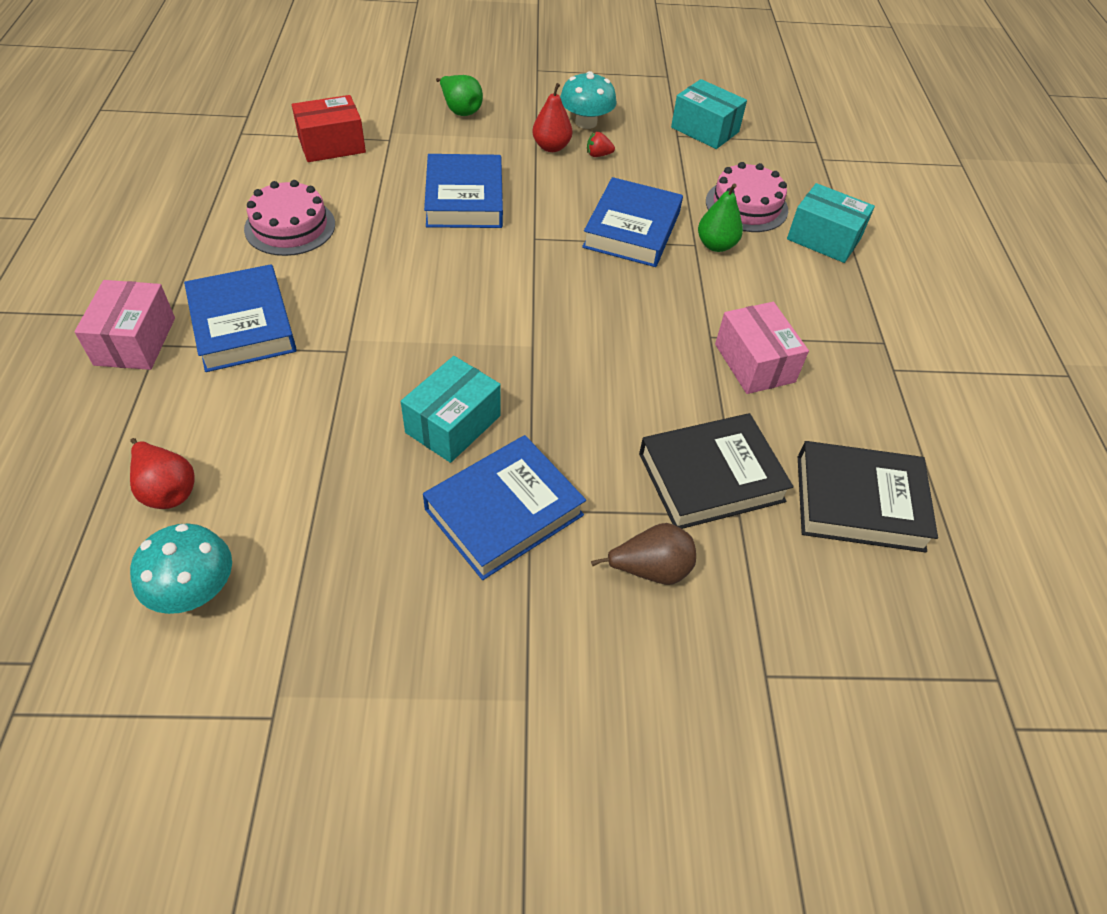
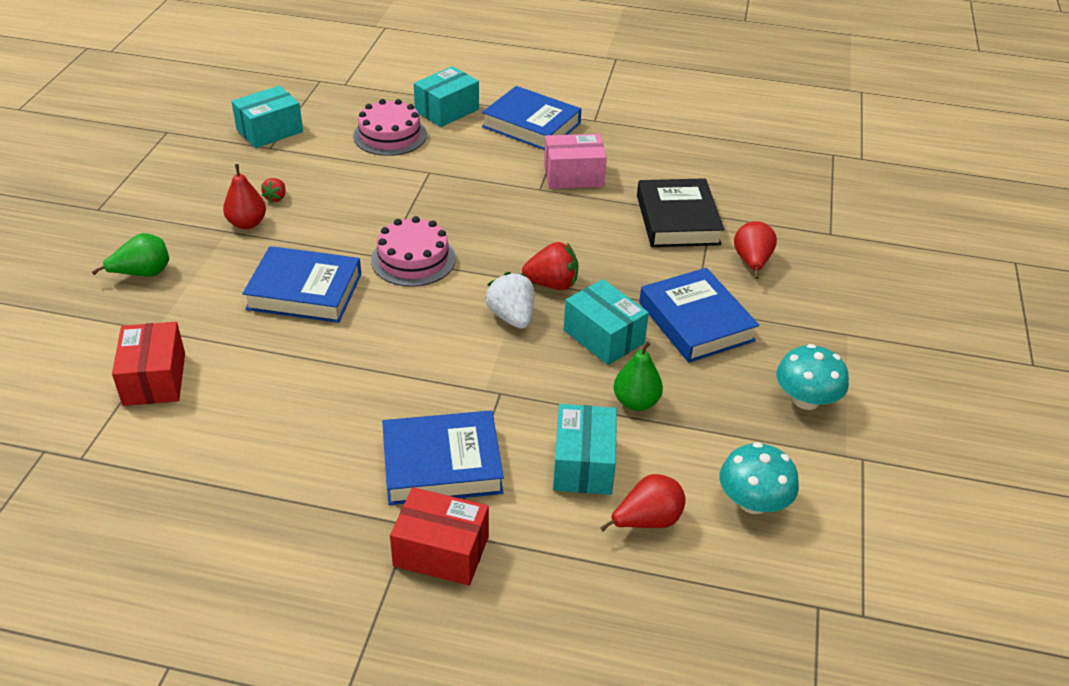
camera: 75 degrees left, 10 degrees down
(135, 341) = (441, 551): pink box -> red box
(248, 428) = (583, 464): none -> turquoise box
(290, 226) = (294, 422): pink cake -> pink cake (413, 259)
(467, 343) = (511, 317): none -> white strawberry
(533, 369) = (552, 284): none -> red strawberry
(586, 122) = (217, 195): turquoise mushroom -> turquoise mushroom (806, 400)
(632, 229) = (395, 200): blue book -> blue book (531, 125)
(650, 569) = (752, 262): brown pear -> red pear
(716, 245) = (434, 162): green pear -> green pear (636, 402)
(859, 502) = (707, 165): black book -> none

